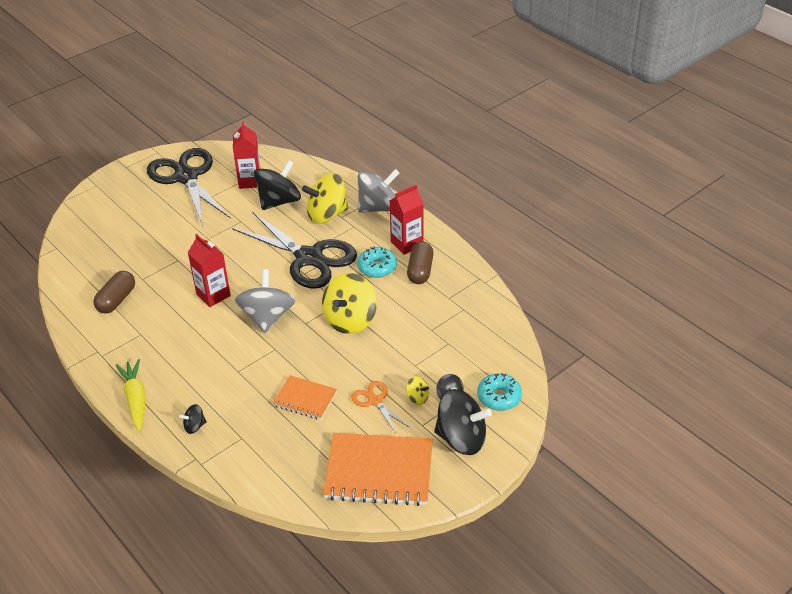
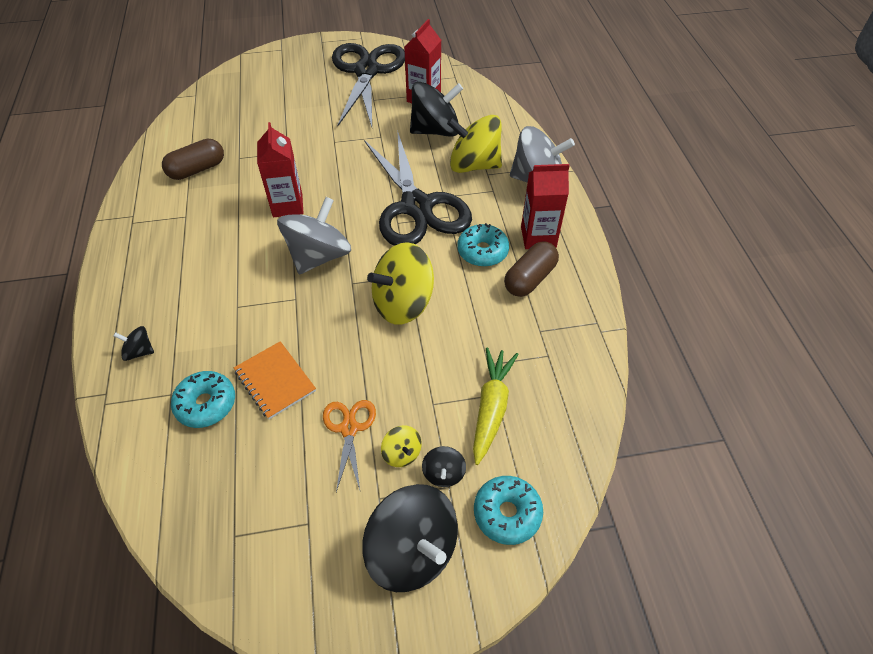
camera: 30 degrees right, 10 degrees up
(136, 399) = (116, 287): yellow carrot -> yellow carrot (491, 407)
(271, 431) = (206, 404): none -> turquoise donut
(379, 471) = (276, 537): orange notebook -> none

